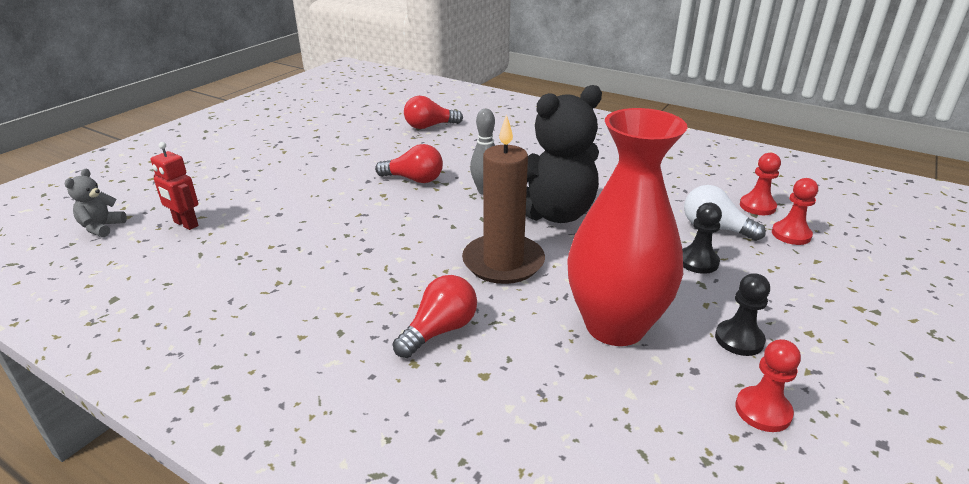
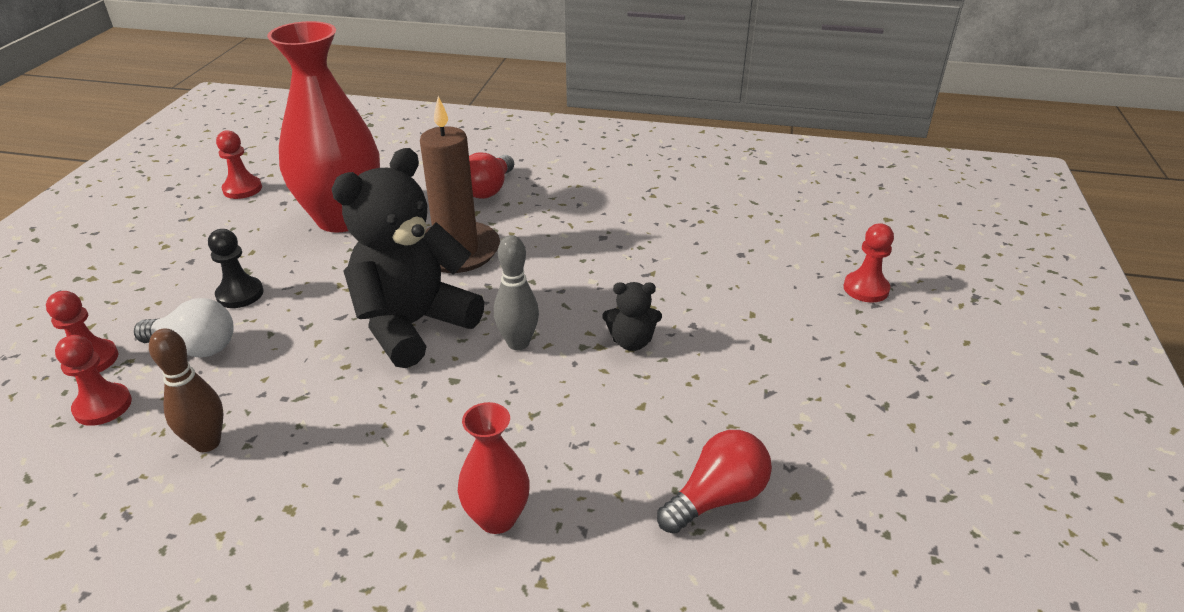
camera: 160 degrees right, 5 degrees up
(101, 227) = (886, 203): grey teddy bear -> none
(185, 224) = (815, 223): red robot -> none
(234, 178) = (866, 289): none -> red pawn
(414, 179) = (631, 342): red light bulb -> black teddy bear
(528, 136) = (497, 518): none -> red vase
(678, 180) = (207, 443): none -> brown bowling pin
(739, 339) = (235, 228): black pawn -> none

